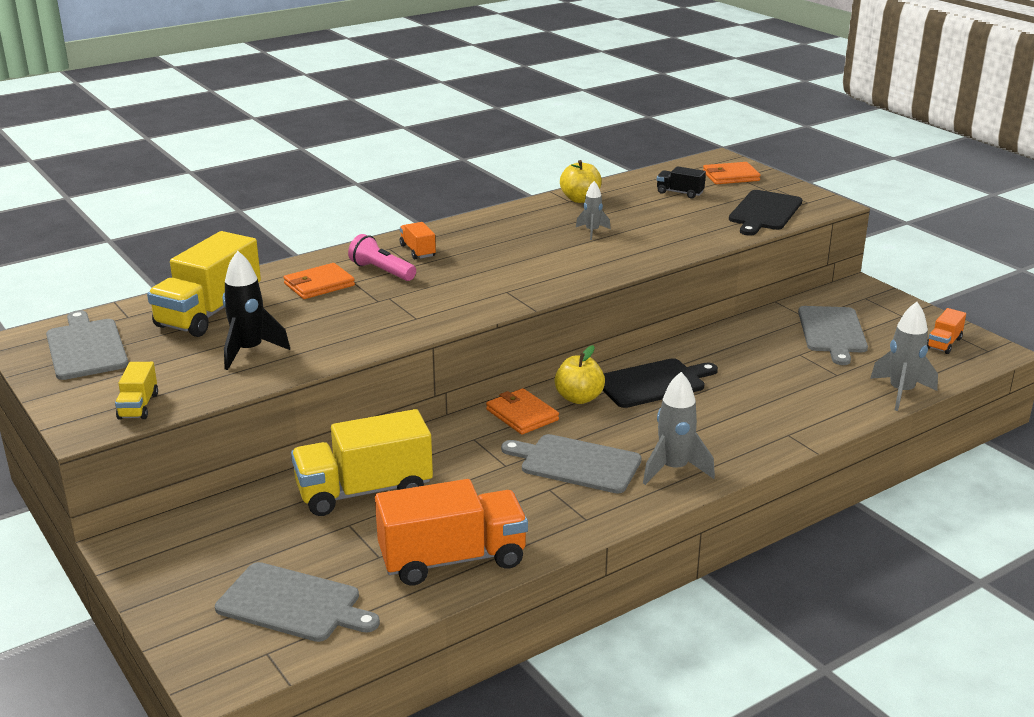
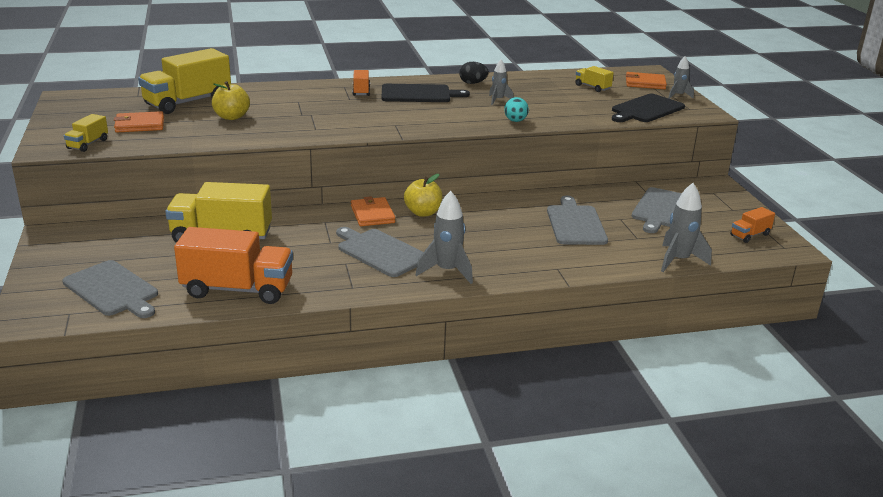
camera: 20 degrees right, 0 degrees up
(86, 347) = (94, 107): grey cutting board -> grey cutting board (575, 224)
(249, 351) = (187, 127): black rocket -> none
(319, 285) = (274, 99): orange wallet -> orange wallet (139, 125)
(381, 271) = (323, 98): pink flashlight -> none
(540, 213) = (473, 83): none -> black egg
(580, 199) = (512, 80): yellow apple -> yellow apple (231, 117)
(639, 257) = (515, 121): none -> turquoise egg
(653, 383) = (487, 214): black cutting board -> black cutting board (419, 94)
(680, 193) = (592, 87): black truck -> yellow truck
(780, 187) = (678, 96): none -> grey rocket

